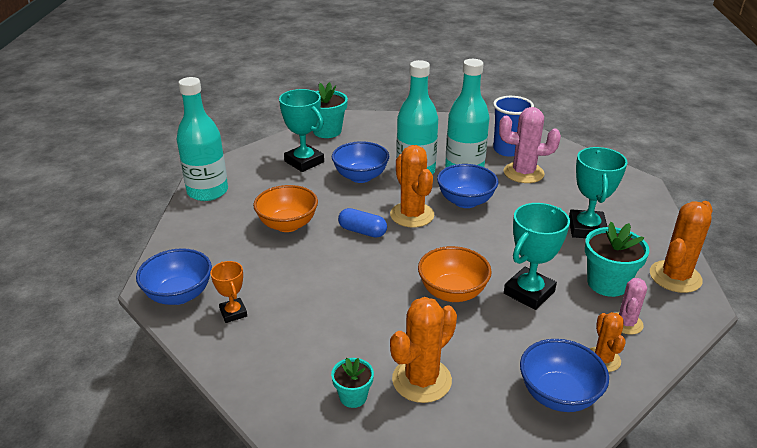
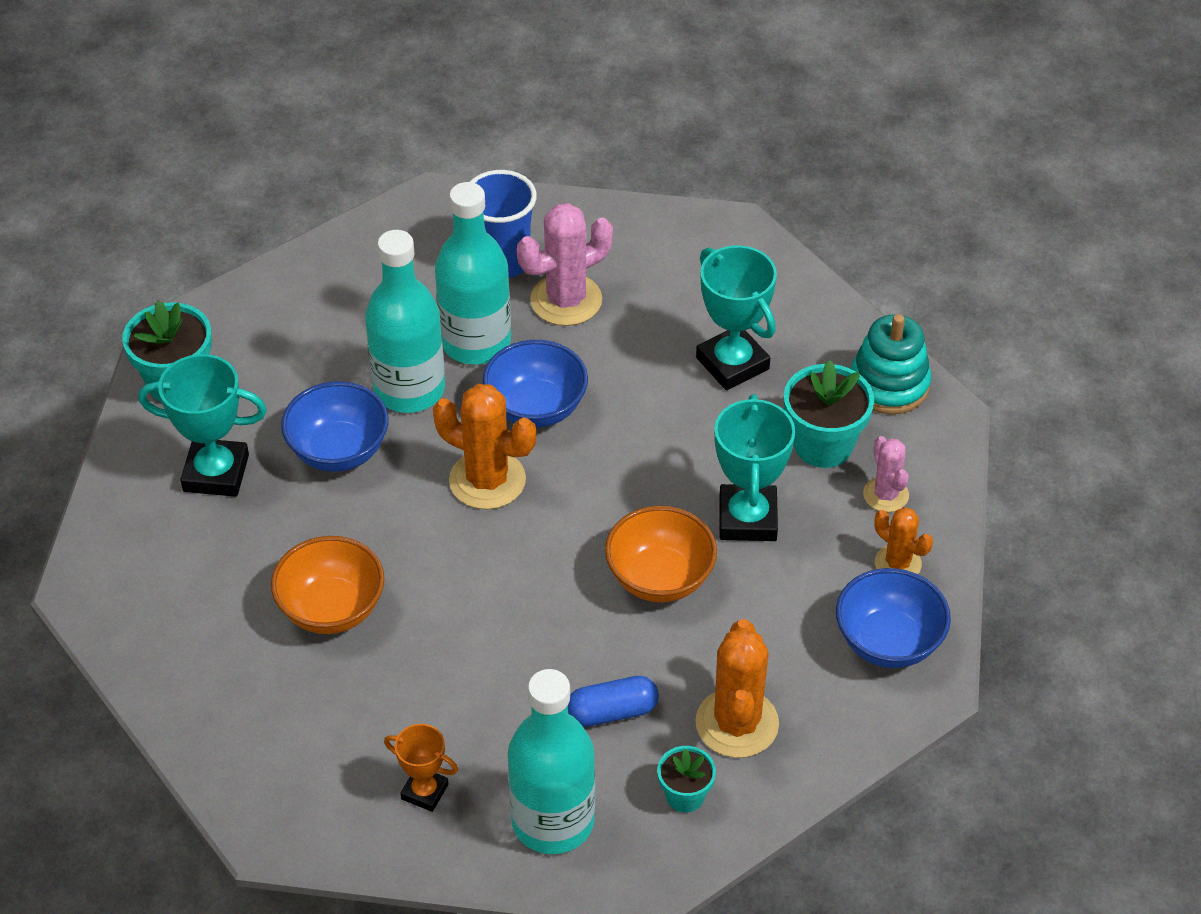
camera: 40 degrees left, 15 degrees up
(179, 295) = (320, 817): blue bowl -> none
(207, 191) = (133, 627): turquoise bottle -> turquoise bottle (553, 821)
(362, 231) = (449, 553): blue capsule -> blue capsule (612, 712)
(675, 277) = (889, 384): orange cactus -> turquoise stacking toy

